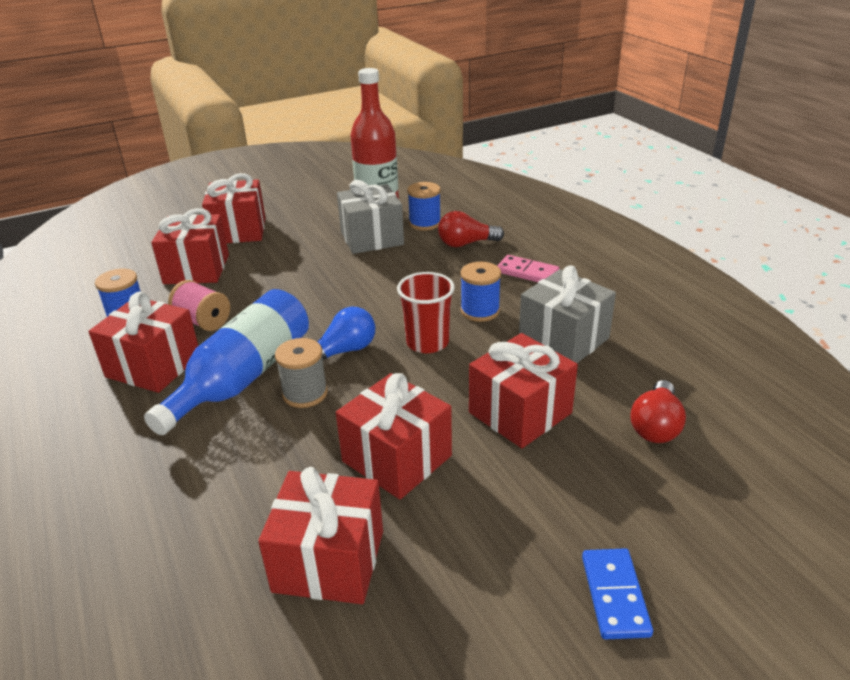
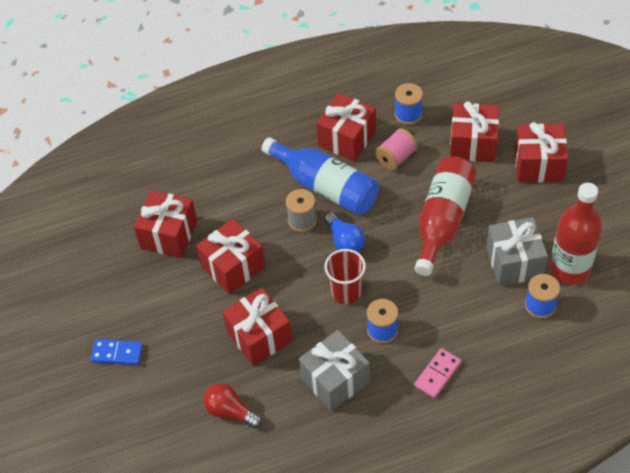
camera: 100 degrees right, 20 degrees up
(313, 282) = (442, 221): none -> red bottle
(466, 243) = (495, 335): red light bulb -> none

